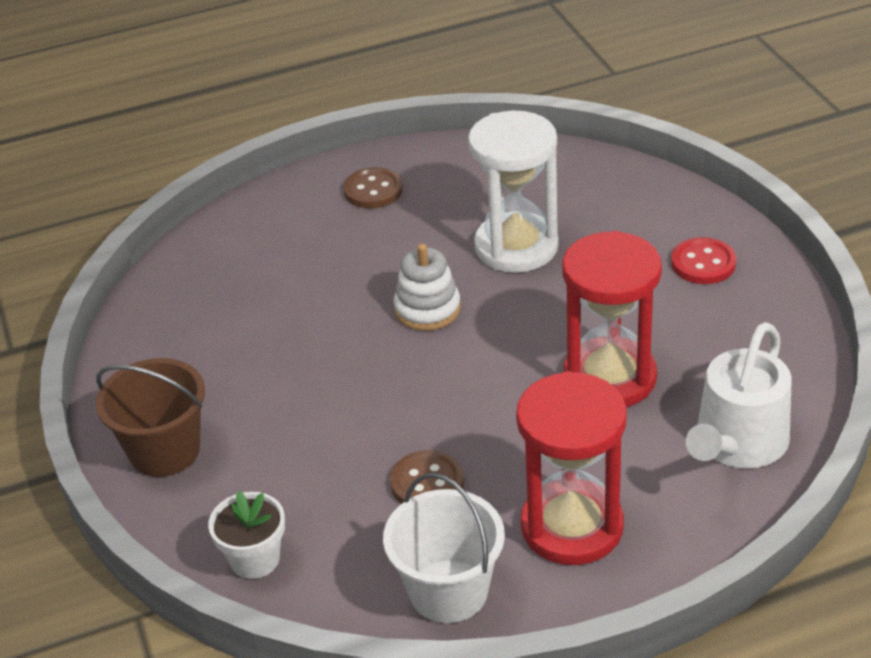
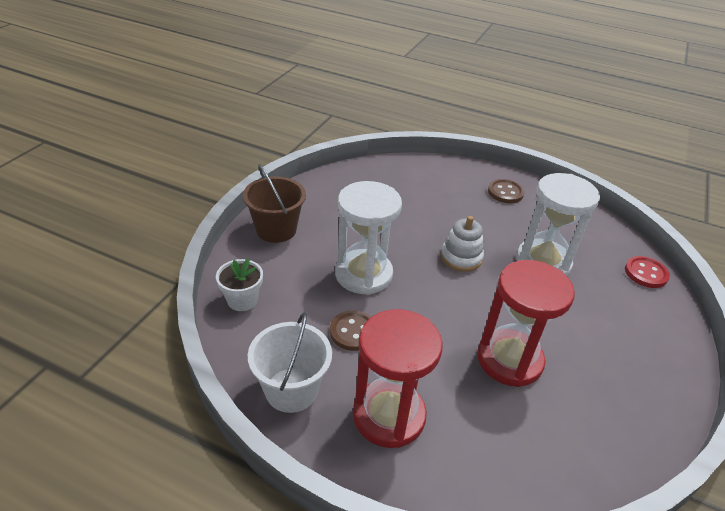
camera: 40 degrees right, 0 degrees up
(349, 415) = (363, 274): none -> white hourglass
(703, 263) = (642, 346): red button -> red button (645, 273)
(737, 443) = (538, 458): white watering can -> none

